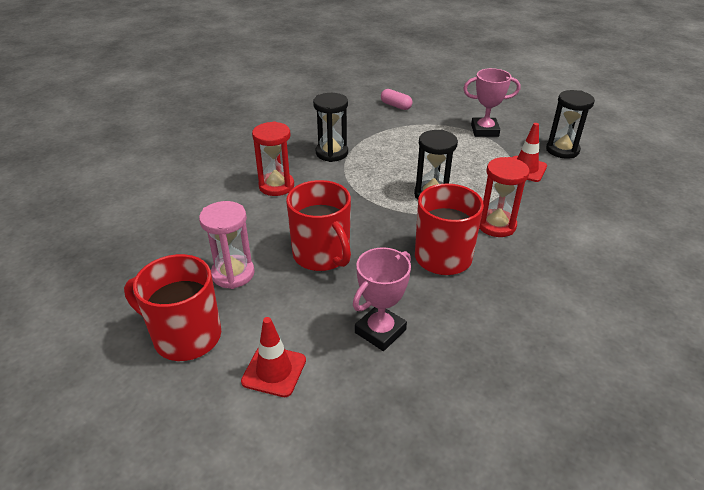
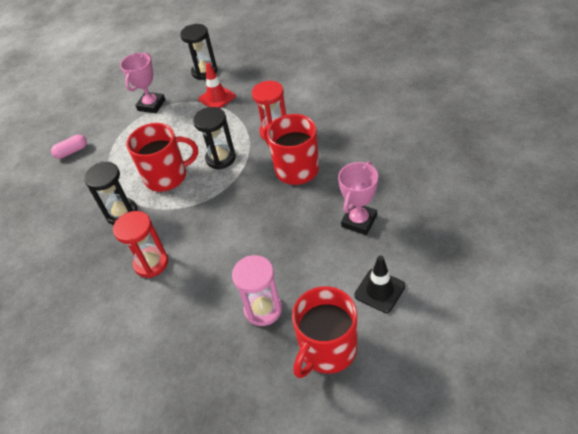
camera: 65 degrees left, 10 degrees up
(274, 371) = (379, 290): red traffic cone -> black traffic cone
(322, 255) = (264, 242): red mug -> red mug (167, 176)
(380, 331) = (359, 221): pink trophy -> pink trophy turned 60 degrees clockwise

